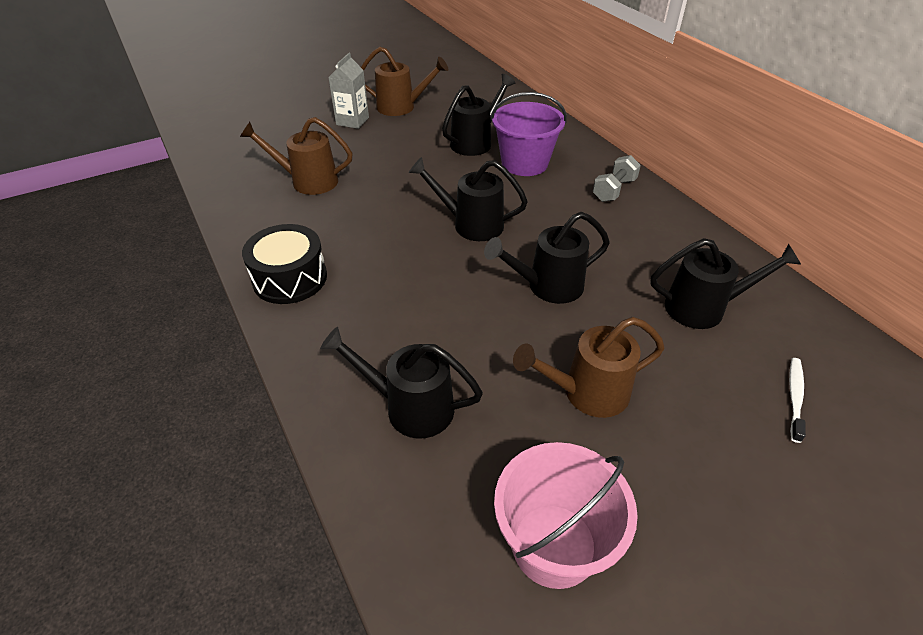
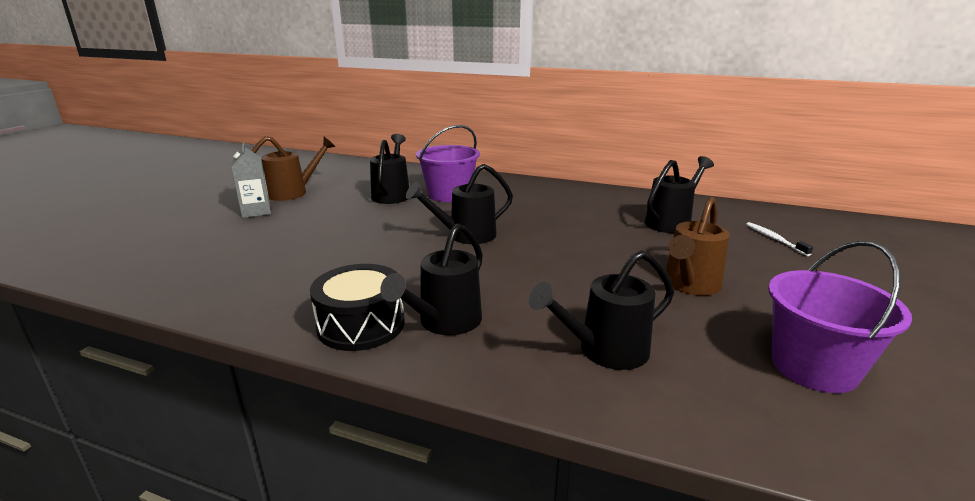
camera: 40 degrees left, 20 degrees down
(307, 181) = (270, 259): brown watering can -> none
(547, 287) = (574, 247): black watering can -> black watering can (444, 323)
(554, 545) = (813, 367): pink bucket -> purple bucket
(614, 190) = (530, 190): grey dumbbell -> none

